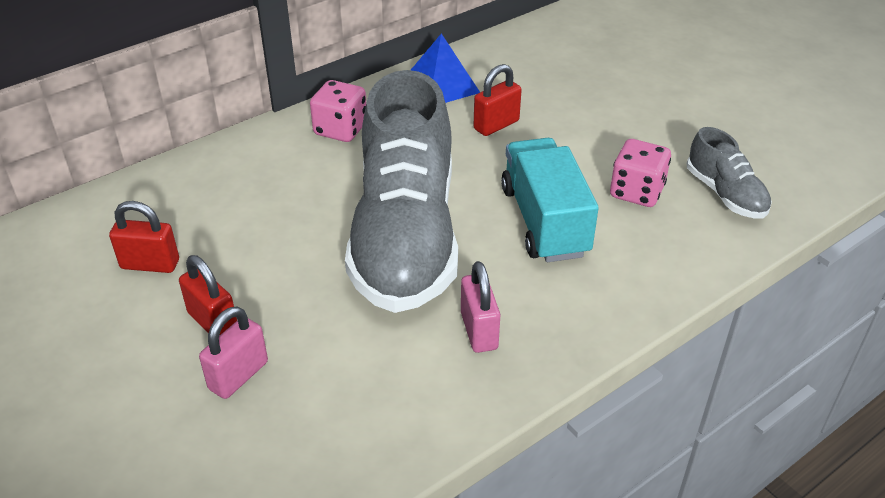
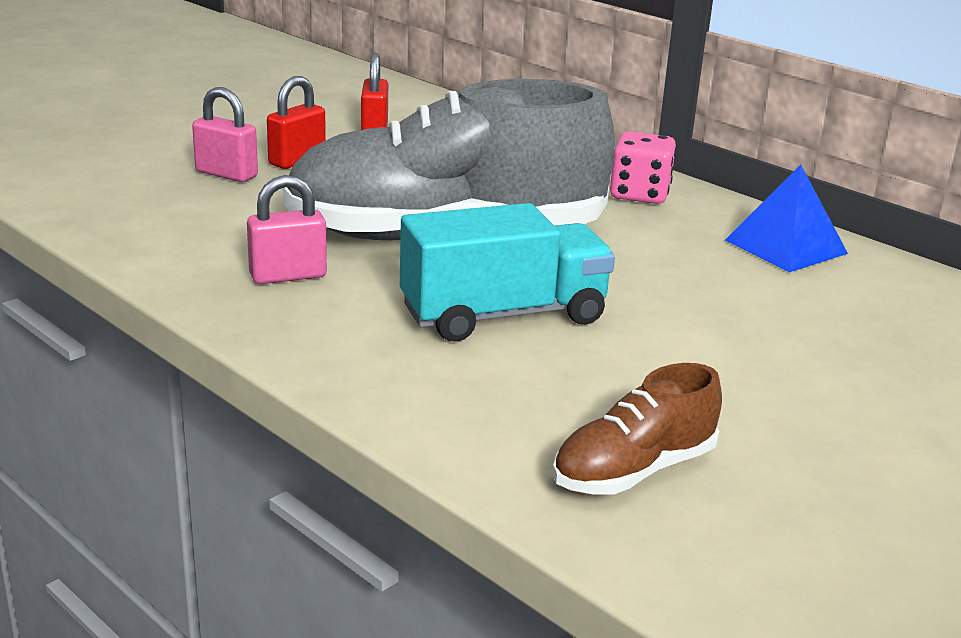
camera: 80 degrees right, 15 degrees down
(496, 125) = (713, 283): red padlock -> none
(636, 192) = (602, 387): pink dice -> none
(725, 194) = (634, 471): grey shoe -> brown shoe

